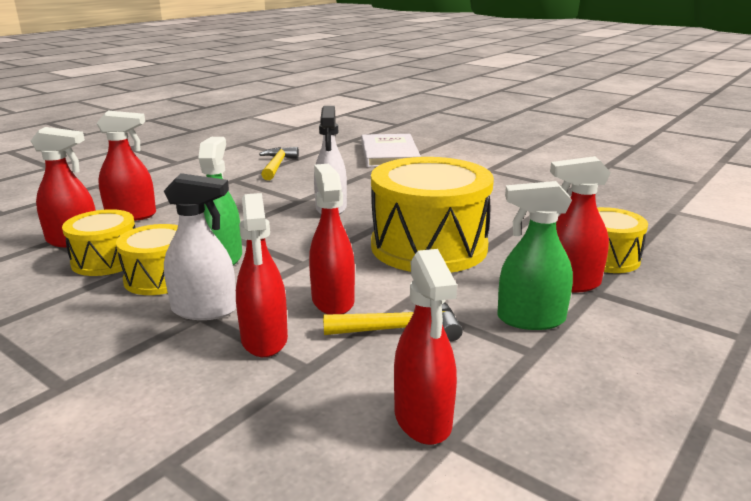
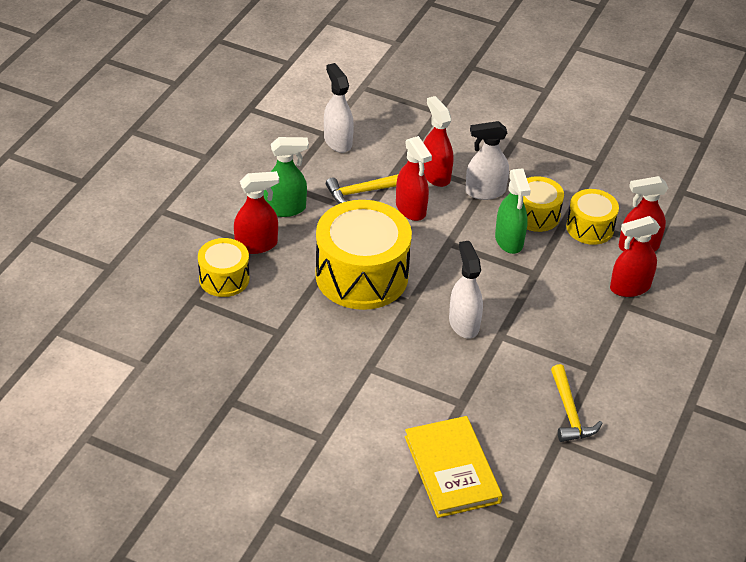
camera: 165 degrees right, 20 degrees up
(389, 154) = (451, 469): white book -> yellow book
(423, 419) = (337, 141): red spray bottle -> white spray bottle

